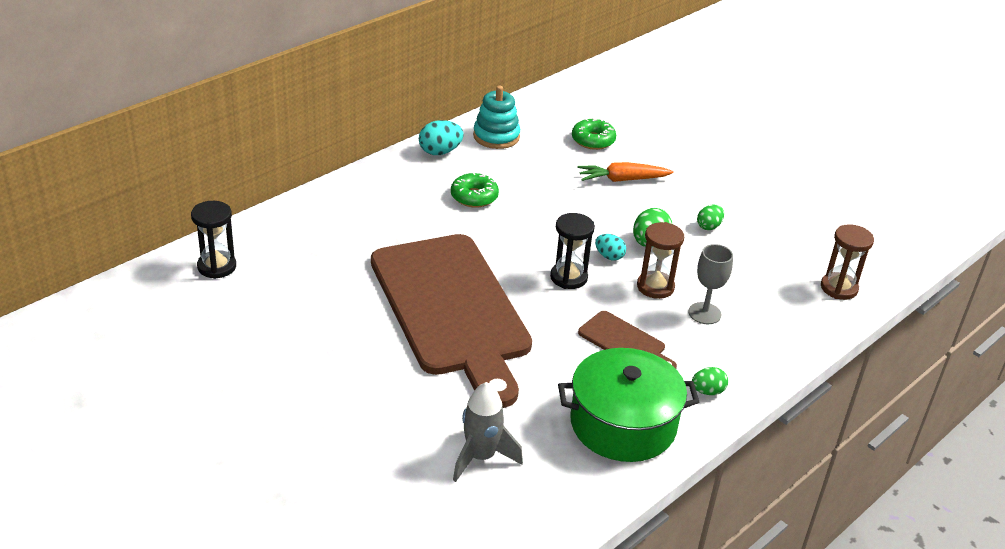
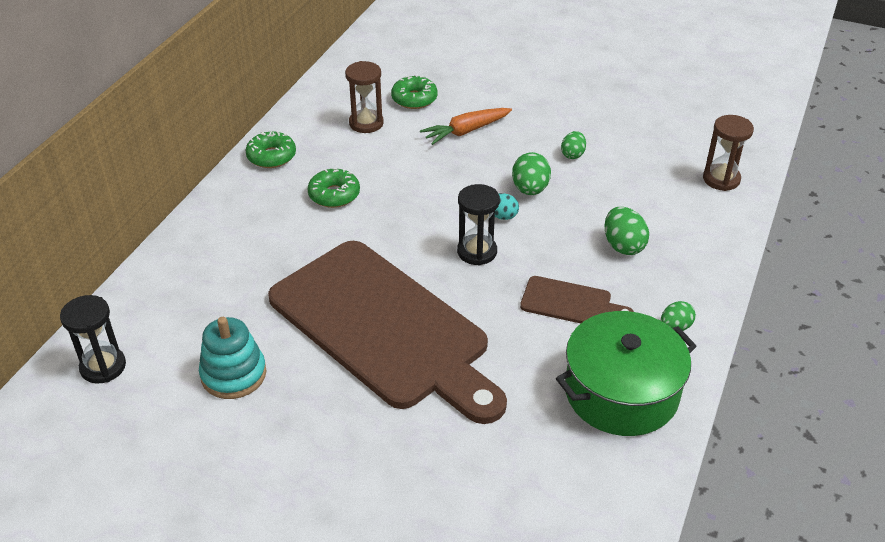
camera: 20 degrees left, 5 degrees up
(440, 152) = (271, 156): turquoise egg -> green donut
(481, 457) = (509, 485): grey rocket -> none
(496, 136) = (318, 123): turquoise stacking toy -> turquoise stacking toy (233, 374)
(655, 287) = (563, 234): brown hourglass -> brown hourglass (366, 123)
(704, 313) = (623, 246): grey goblet -> green egg

